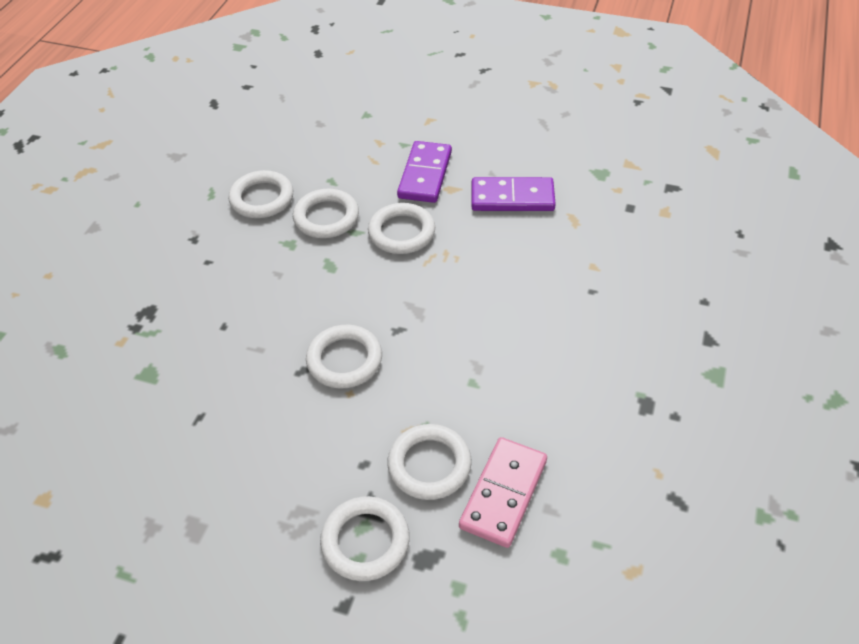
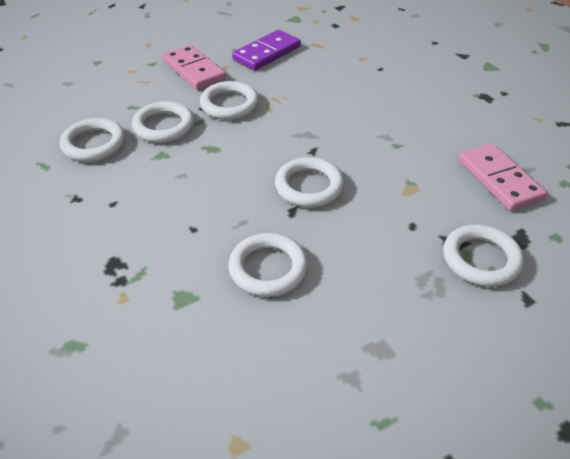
camera: 50 degrees left, 5 degrees down
(425, 175) = (194, 70): purple domino -> pink domino
(429, 465) = (445, 197): white ring -> white ring (268, 268)

